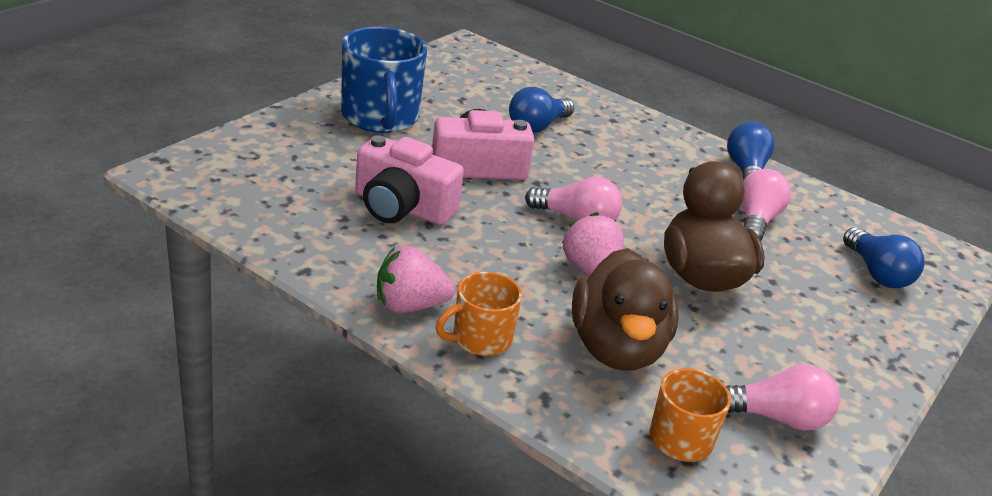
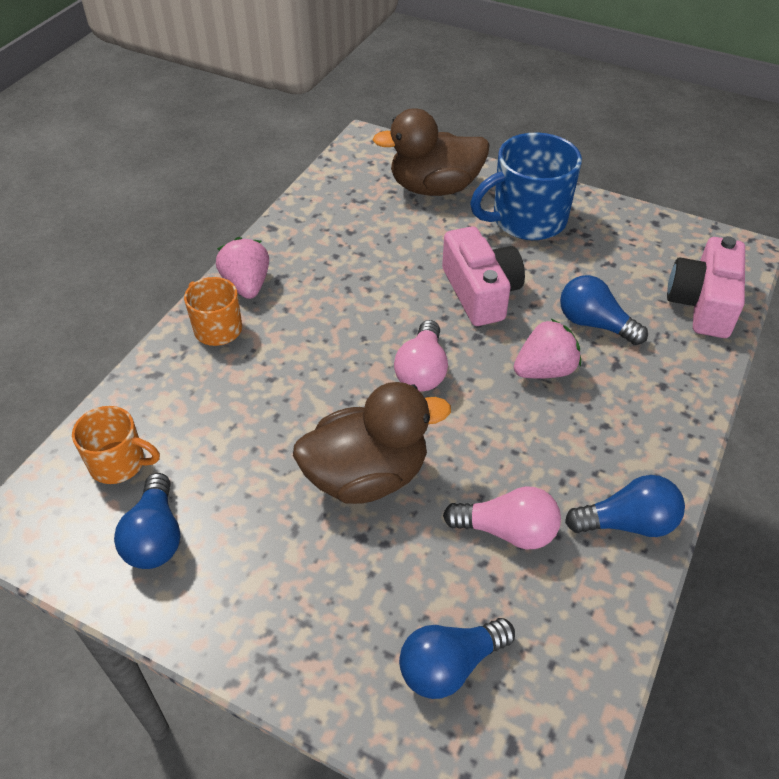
camera: 85 degrees right, 15 degrees up
(402, 207) = (383, 258): pink camera -> pink camera (702, 304)
(590, 270) = (339, 388): pink strawberry -> pink strawberry (544, 370)
(616, 348) = (227, 414): brown duck -> brown duck (434, 188)
(777, 418) = (155, 537): pink light bulb -> blue light bulb

